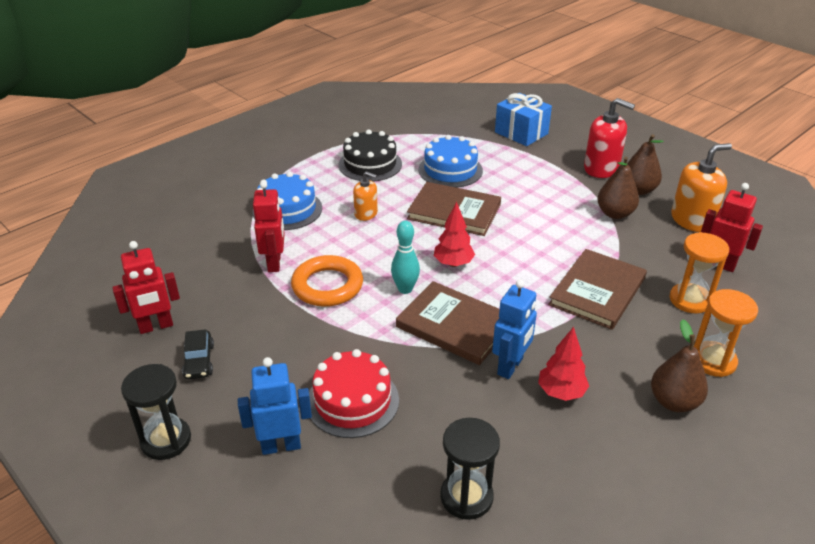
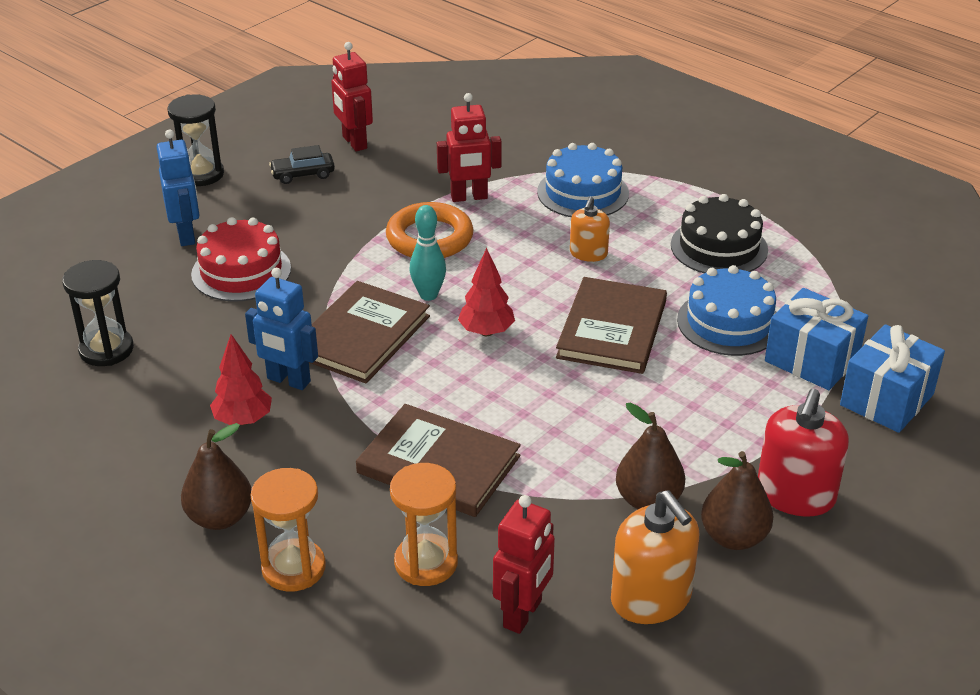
camera: 85 degrees right, 0 degrees up
(487, 149) = (811, 360): none -> blue gift

